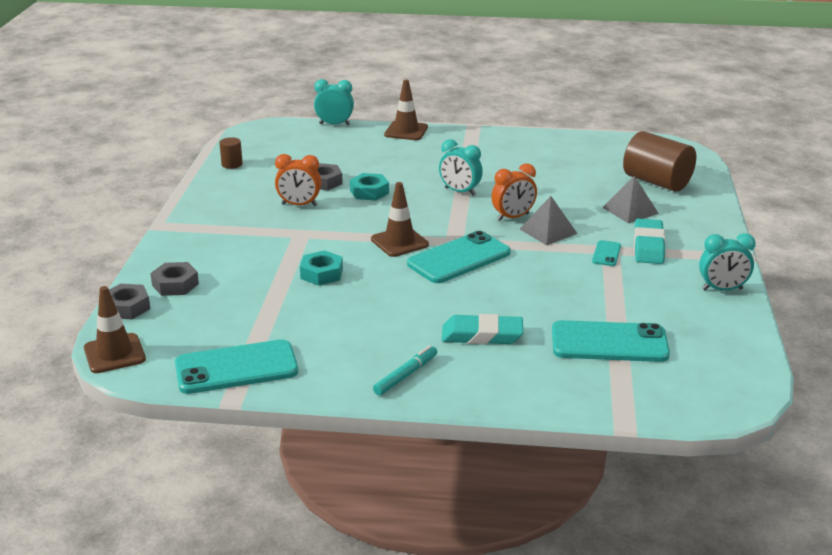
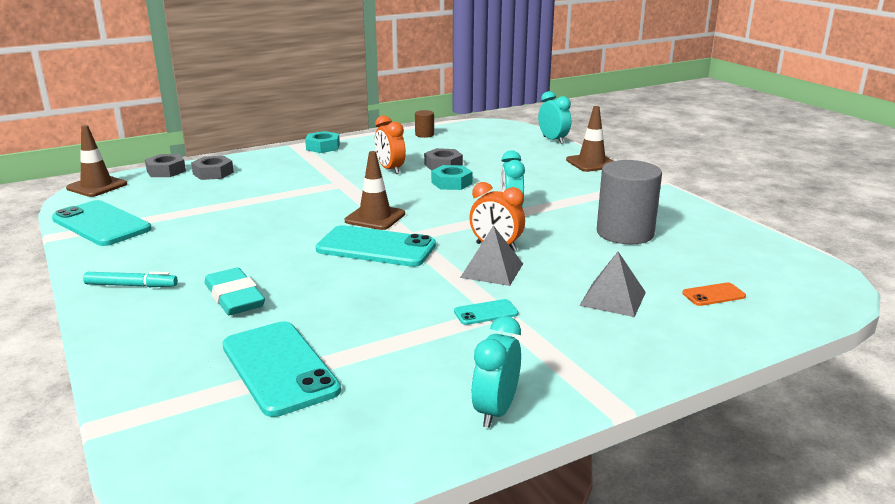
camera: 55 degrees right, 5 degrees down
(321, 273) = (282, 208): turquoise nut -> turquoise nut (323, 147)
(544, 170) = (625, 233): none -> grey cylinder
(648, 246) = (540, 332): turquoise eraser -> none
(656, 182) = (713, 295): brown cylinder -> orange phone
(722, 289) = (495, 411): turquoise clock -> turquoise clock turned 60 degrees clockwise

